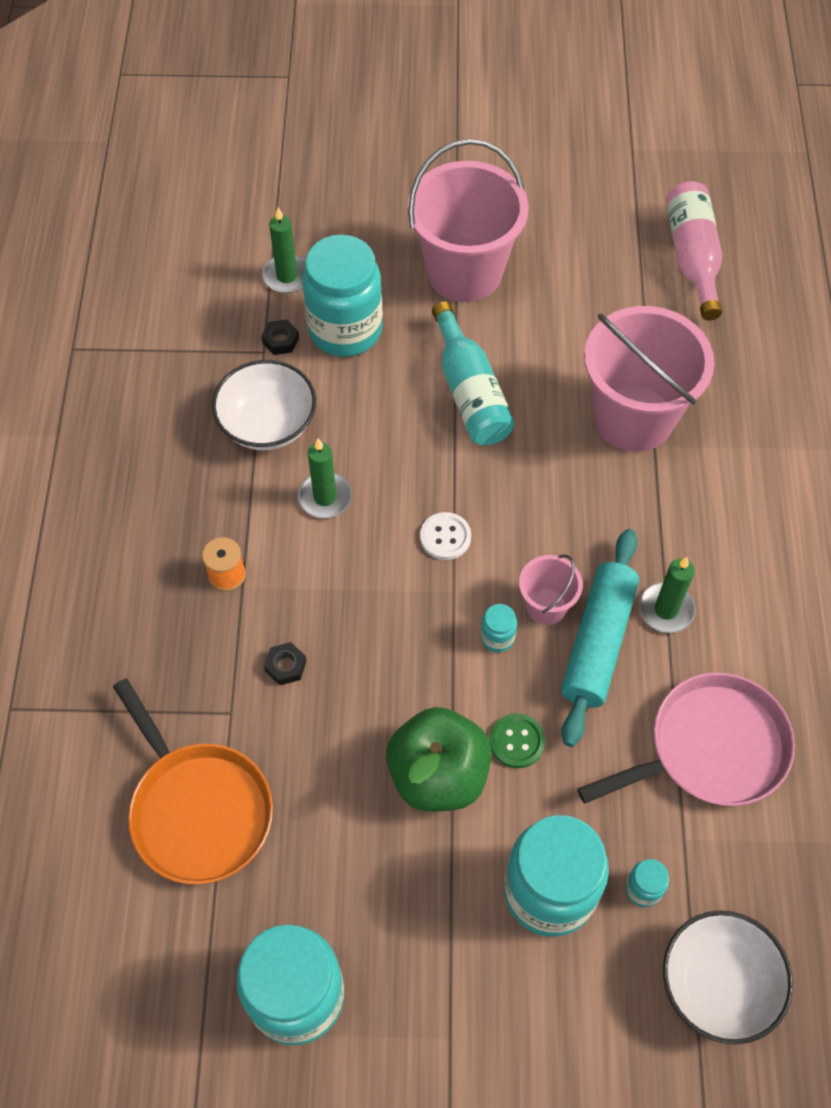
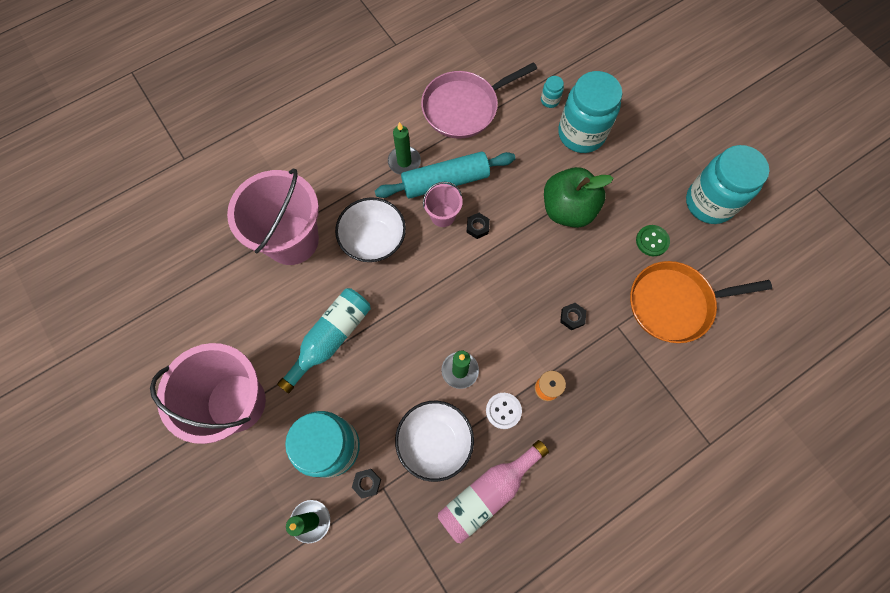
camera: 125 degrees left, 10 degrees up
(198, 810) = (674, 304): orange pan -> orange pan turned 120 degrees counterclockwise
(445, 537) = (438, 289): white button -> white button (503, 411)
(497, 637) = (477, 227): turquoise jar -> black nut
(517, 741) = (524, 186): green button -> green button (652, 241)
(692, 257) = (144, 273): pink bottle -> pink bottle (487, 493)
(711, 748) = (463, 107): pink pan -> pink pan turned 60 degrees counterclockwise
(717, 984) = (566, 56): white bowl -> white bowl (373, 240)

